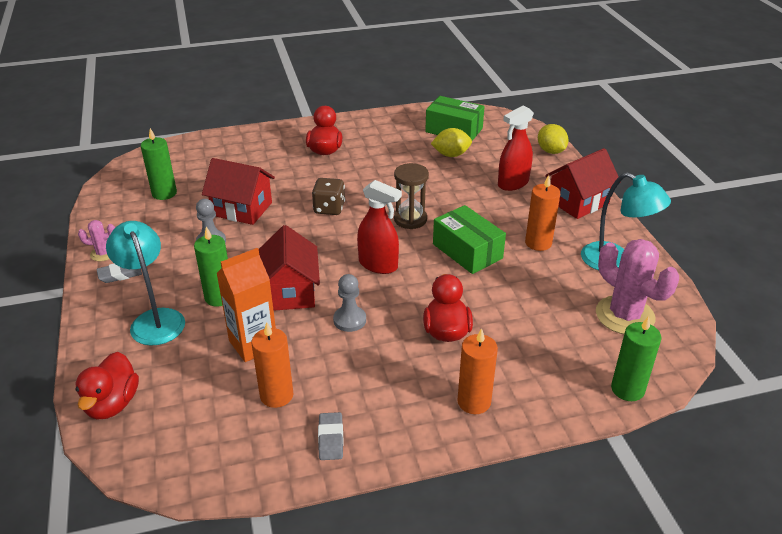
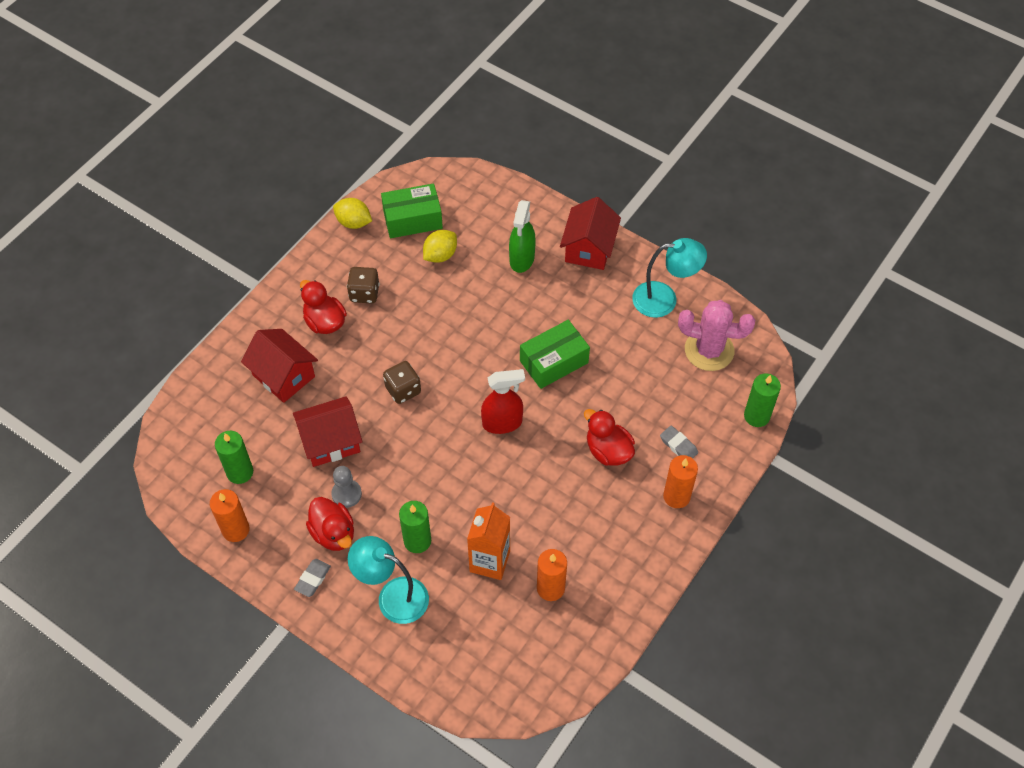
camera: 40 degrees left, 20 degrees up
(103, 253) = (271, 570): pink cactus -> none
(112, 404) = (449, 681): red duck -> red duck (333, 533)
(290, 292) = (464, 496): red house -> red house (283, 376)
(331, 439) = (617, 592): grey eraser -> grey eraser (678, 445)
(349, 320) = (534, 490): grey pawn -> none
(371, 149) = (364, 293): none -> brown dice
(410, 219) = (480, 357): brown hourglass -> none
(467, 251) = (554, 362): green box -> green box turned 45 degrees counterclockwise
(513, 183) = (522, 259): red spray bottle -> green spray bottle
(538, 243) = (597, 316): orange candle -> orange candle (235, 530)
(551, 151) = (518, 196): yellow lemon -> yellow lemon (353, 222)

